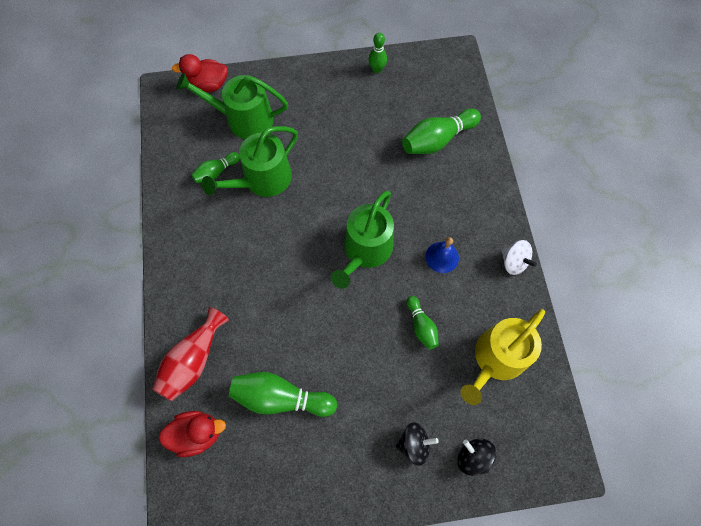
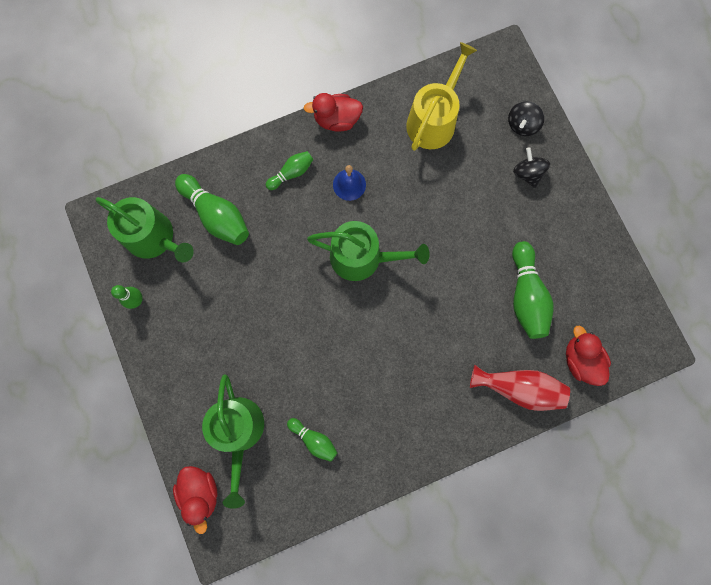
camera: 105 degrees left, 10 degrees up
(262, 180) = (310, 385): green watering can -> green watering can (154, 238)
(421, 326) = (423, 189): green bowling pin -> green bowling pin (291, 173)
(496, 359) = (433, 120): yellow watering can -> yellow watering can turned 90 degrees counterclockwise
(513, 262) = (336, 120): white spinning top -> red duck

